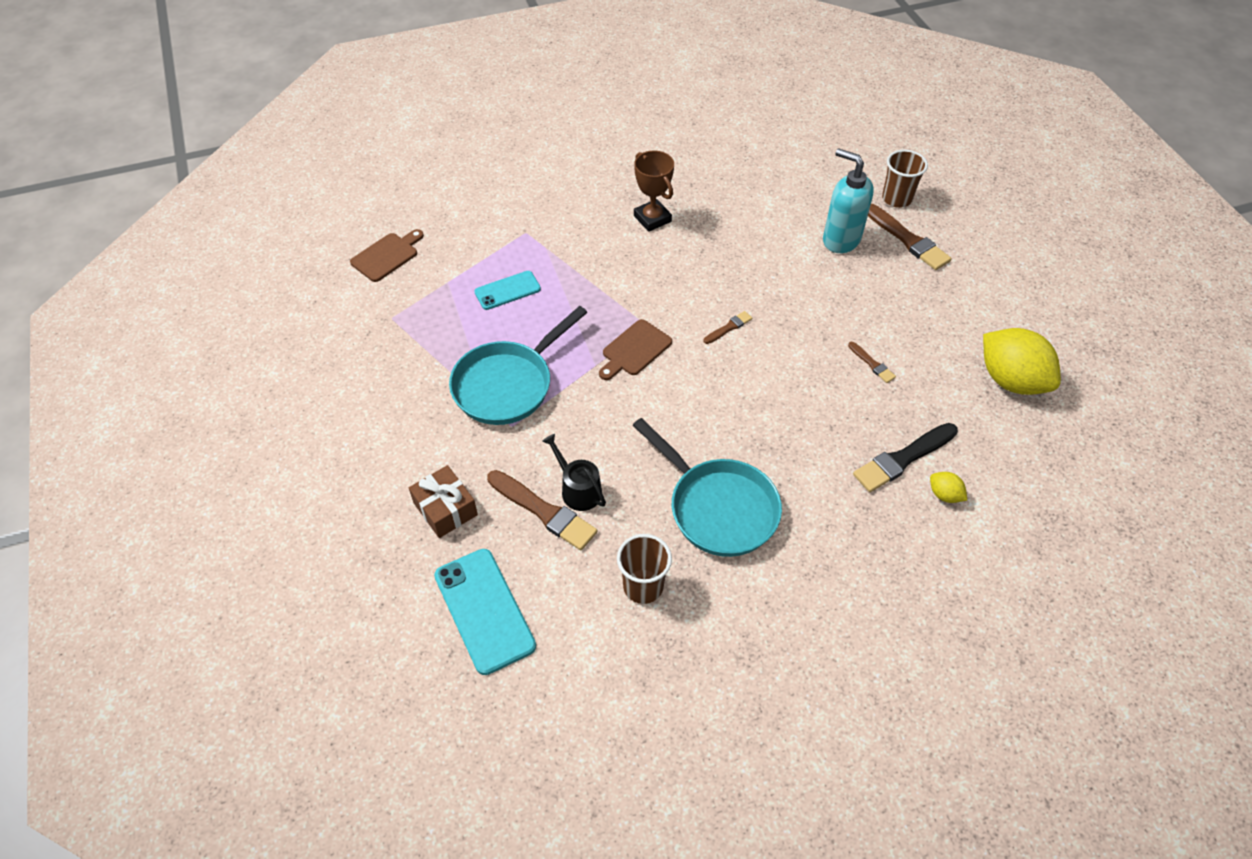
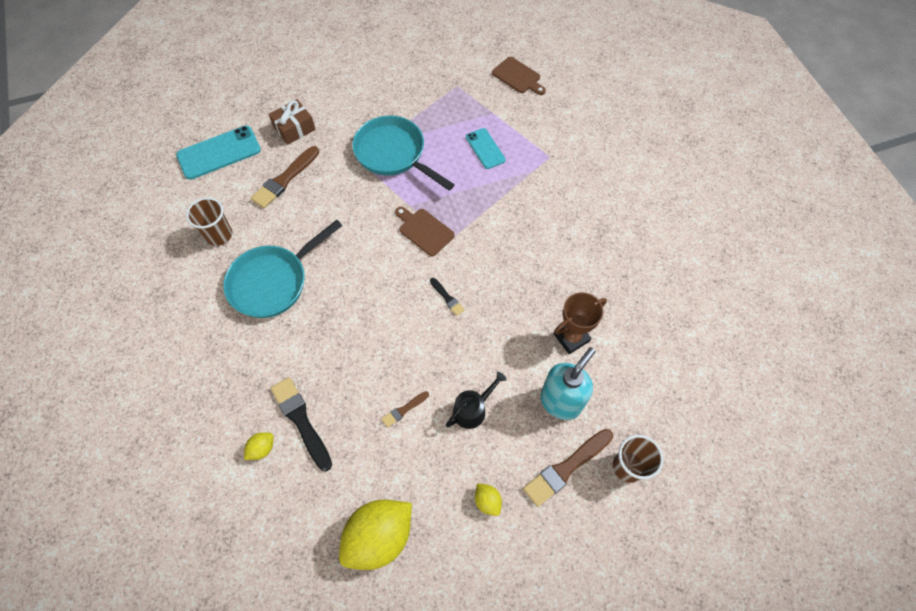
camera: 90 degrees right, 10 degrees up
(578, 489) = (300, 197): black watering can -> black watering can (472, 409)
(652, 218) = (574, 244): brown trophy -> brown trophy (571, 337)
(729, 327) = (447, 298): brown brush -> black brush
(953, 297) = (487, 501): none -> yellow lemon

